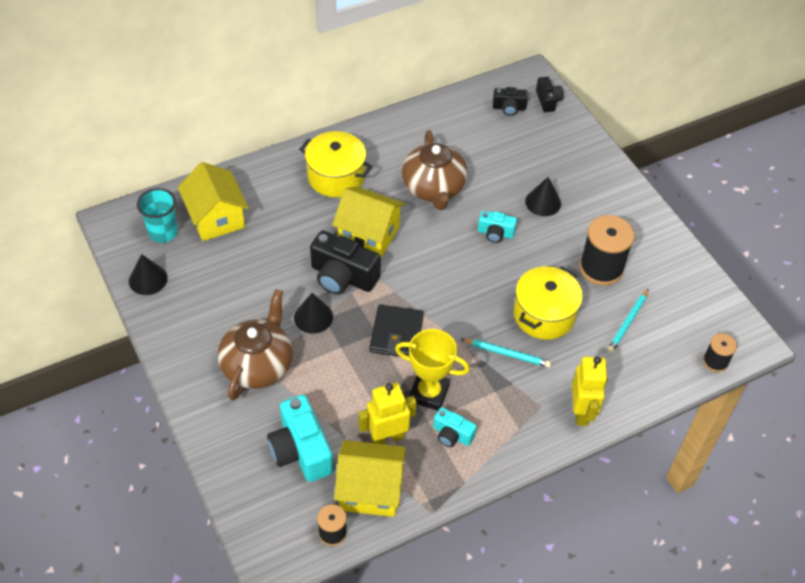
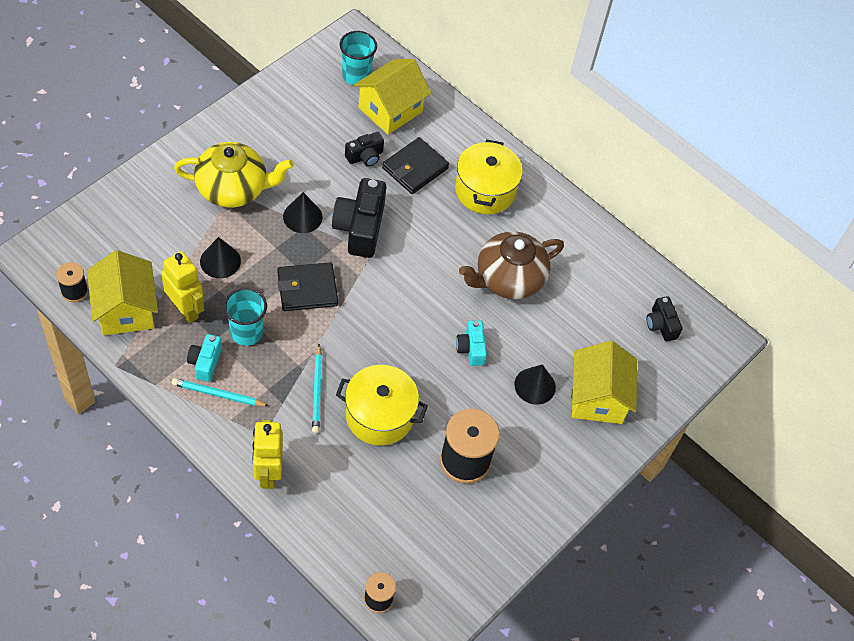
camera: 65 degrees right, 5 degrees up
(148, 279) = (298, 81): black cone -> black cone (220, 261)
(258, 365) = (233, 188): brown teapot -> yellow teapot
(291, 218) = (415, 168): none -> black wallet
(301, 450) = (152, 245): turquoise camera -> none
(369, 234) = (421, 236): yellow house -> yellow house (597, 397)
(429, 393) = (246, 332): yellow trophy -> turquoise cup
(548, 100) = (693, 362): black camera -> black camera (365, 156)
(581, 412) = (268, 473): yellow robot -> yellow robot turned 105 degrees clockwise
(627, 322) = (399, 499): turquoise pencil -> turquoise pencil (218, 394)

